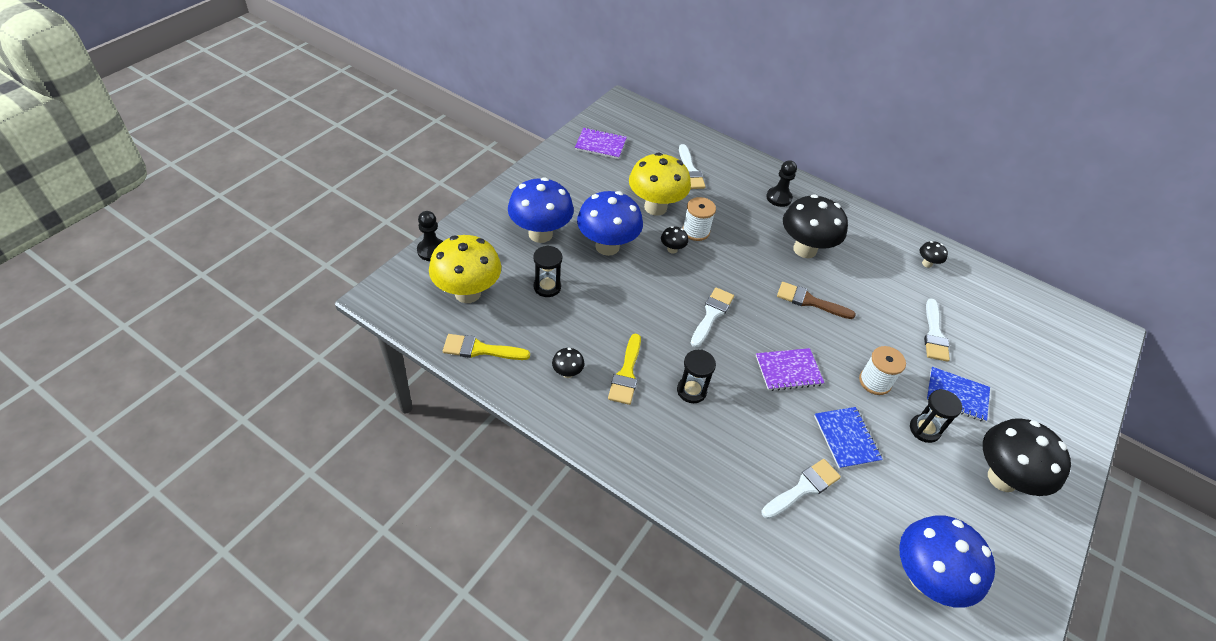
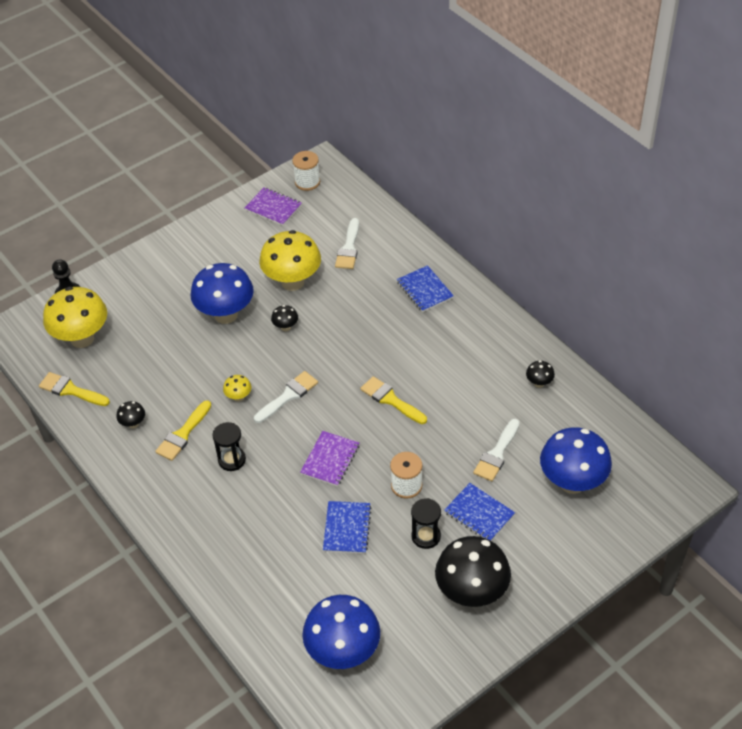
camera: 25 degrees right, 0 degrees up
(540, 234) = (170, 293): blue mushroom -> blue mushroom (572, 482)
(547, 287) = (152, 344): black hourglass -> none
(663, 325) = (238, 397): none -> yellow mushroom
(696, 231) = (319, 312): white spool -> white spool (307, 182)
(779, 198) = (424, 290): black pawn -> blue notebook
(788, 370) = (330, 459): purple notebook -> purple notebook turned 75 degrees counterclockwise
(803, 488) = (283, 559): white brush -> none
(805, 249) = (418, 348): black mushroom -> none
(809, 301) = (390, 400): brown brush -> yellow brush

